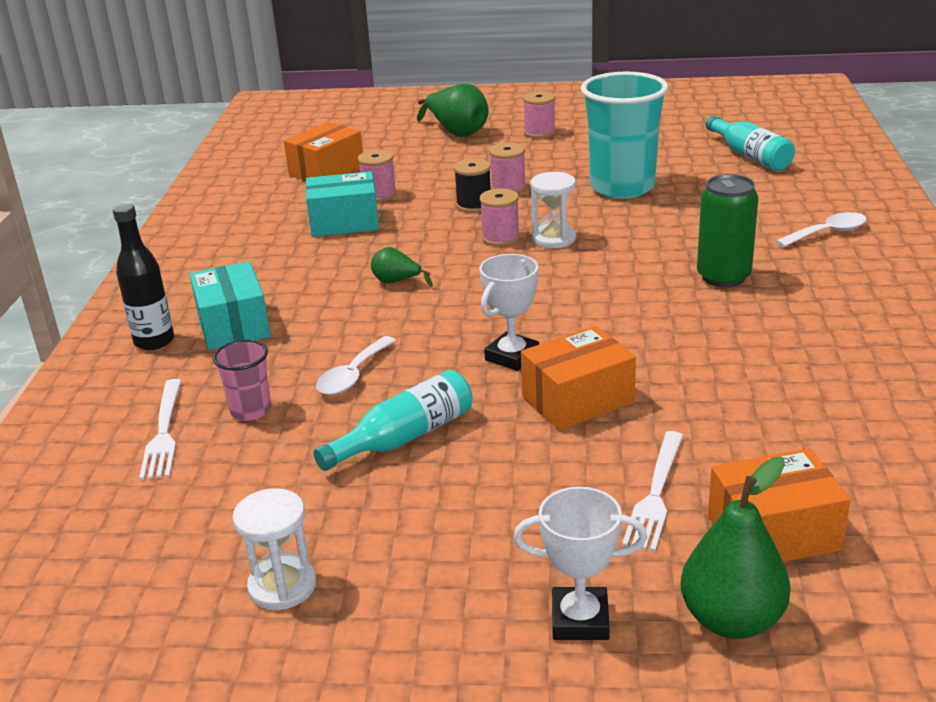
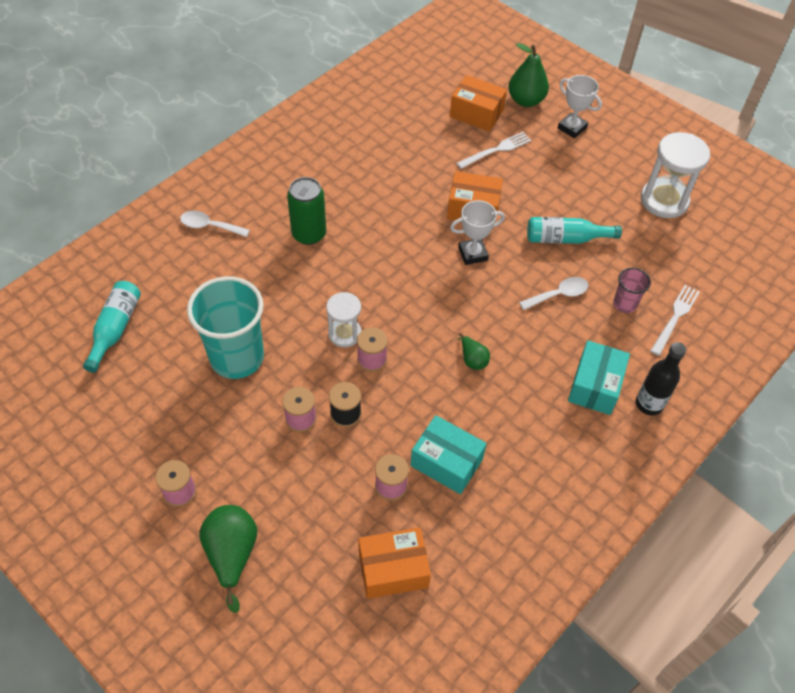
camera: 145 degrees left, 25 degrees up
(282, 586) = (664, 200): white hourglass -> white hourglass, size x1.62

